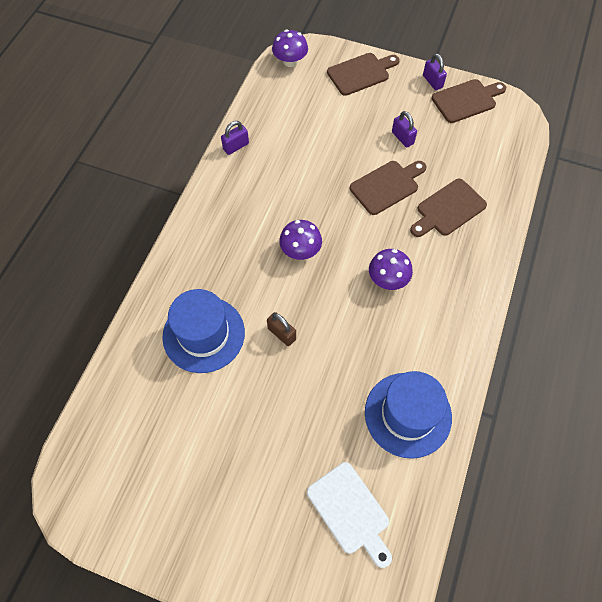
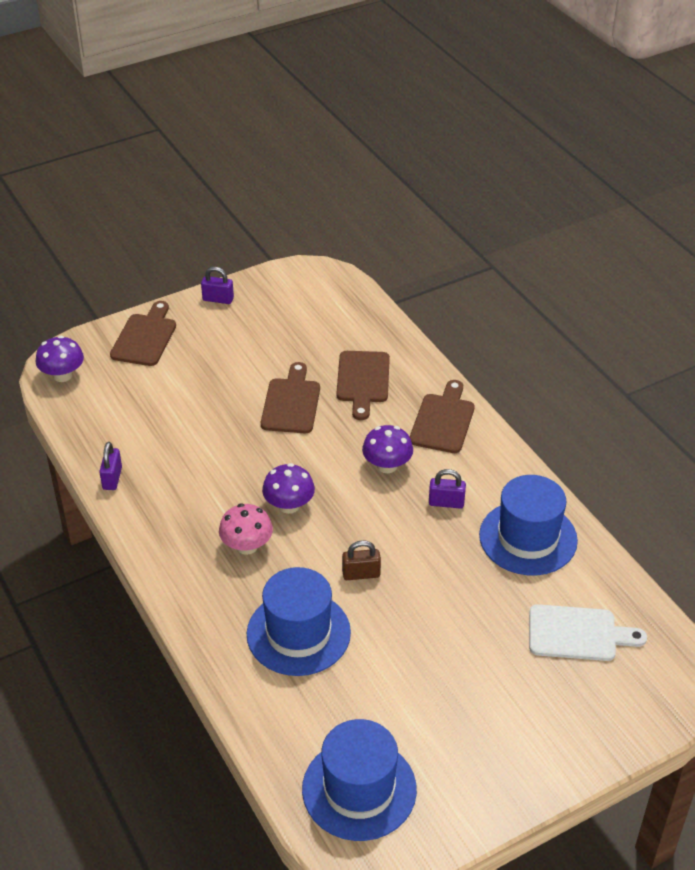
camera: 50 degrees left, 20 degrees down
(111, 461) = (359, 789): none -> blue hat
(247, 253) = (247, 546): none -> pink mushroom
(402, 138) = (253, 359): purple padlock -> purple padlock (446, 503)
(466, 100) = (266, 293): brown cutting board -> brown cutting board (443, 420)

